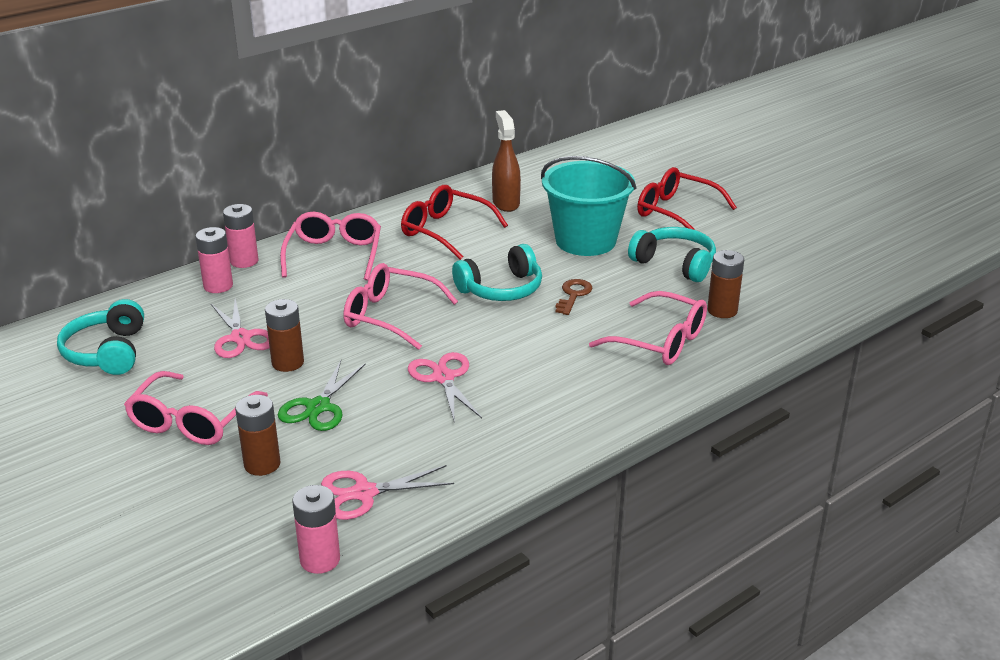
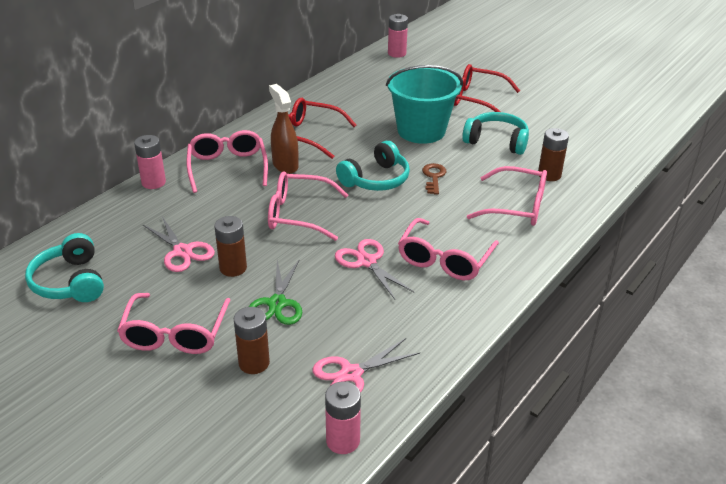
camera: 15 degrees left, 5 degrees up
(218, 286) = (141, 208): pink battery -> pink battery (397, 53)
(506, 203) = (345, 106): brown spray bottle -> brown spray bottle (285, 165)
(539, 388) = (445, 259): none -> pink glasses

